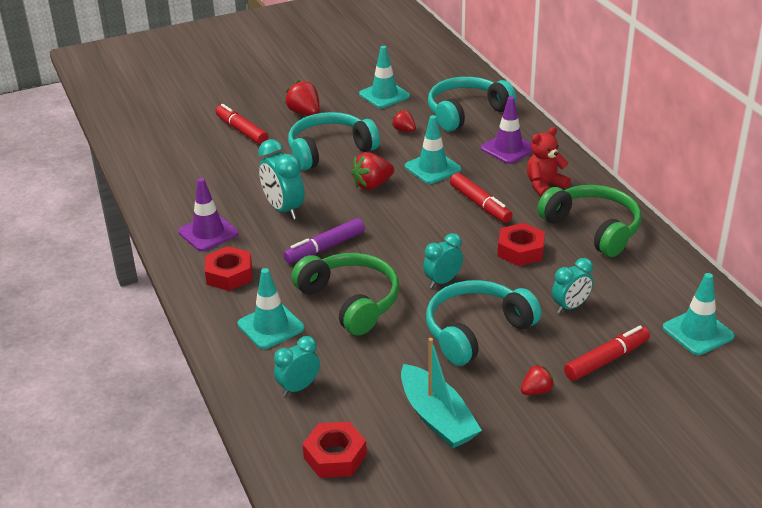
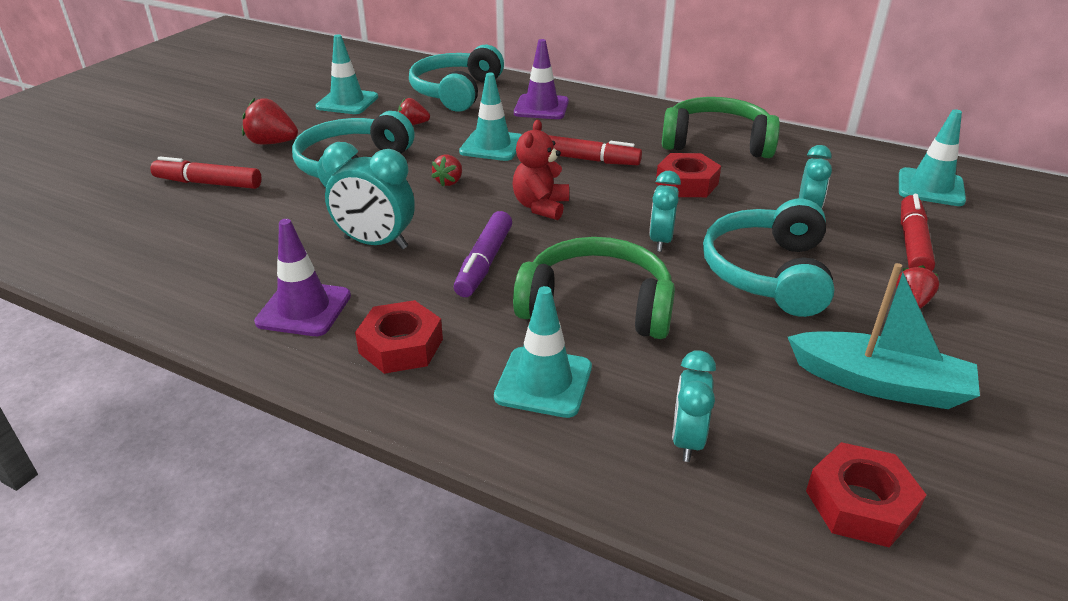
camera: 40 degrees left, 0 degrees up
(372, 185) = (449, 182): red strawberry -> red strawberry, size x0.62
(545, 186) = (621, 125): red teddy bear -> red teddy bear (541, 207)

